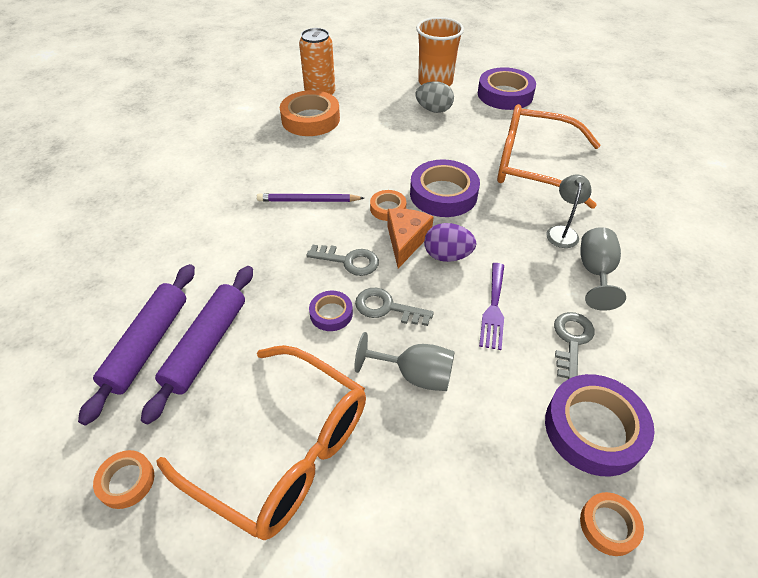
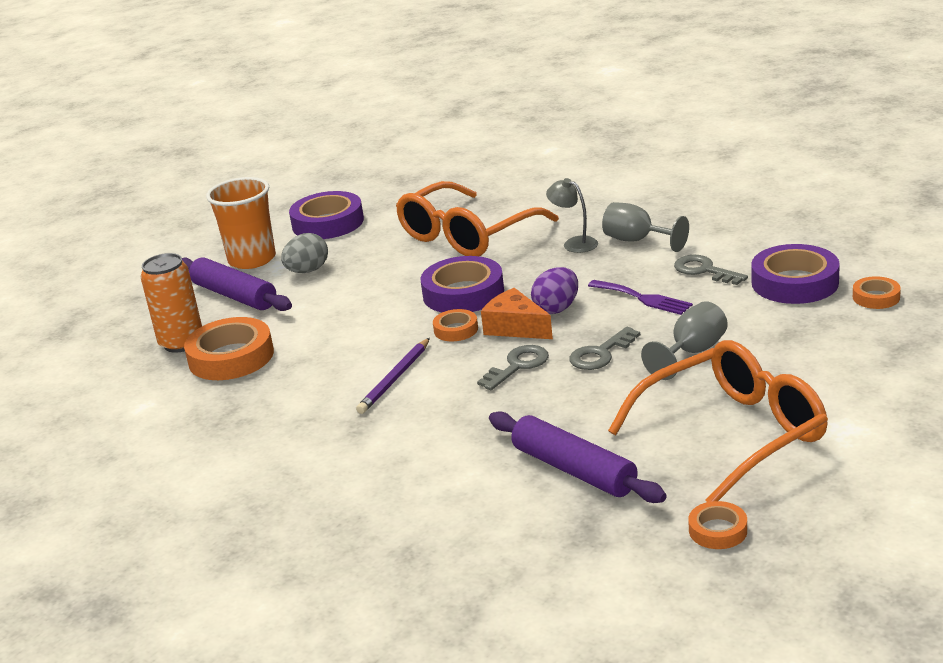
camera: 60 degrees left, 20 degrees down
(148, 345) = (545, 511): purple rolling pin -> purple rolling pin (235, 295)
(331, 313) = (585, 387): purple tape -> none

